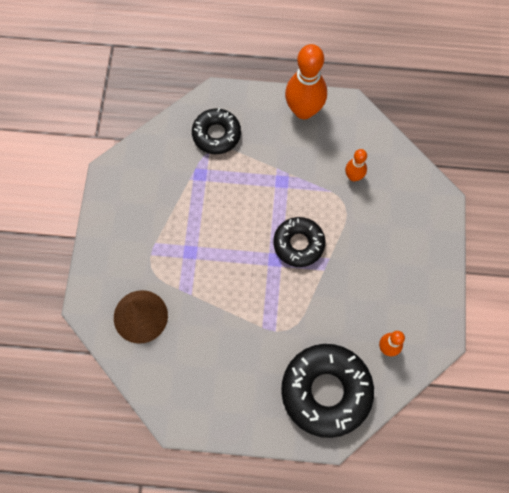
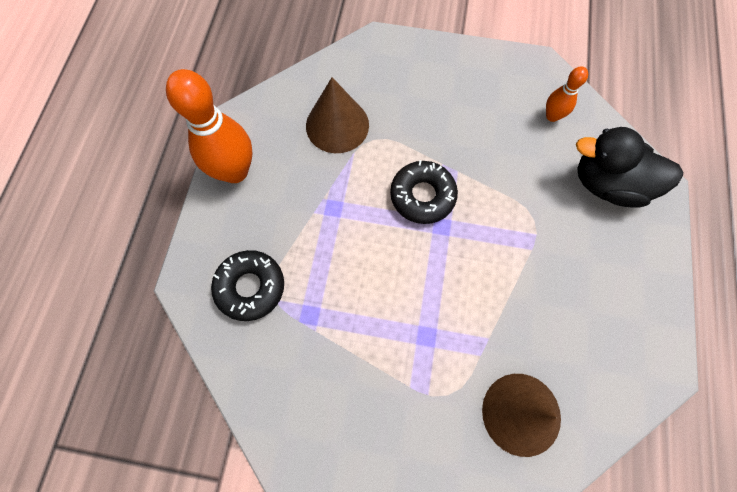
camera: 85 degrees left, 0 degrees up
(326, 391) = (607, 184): black donut -> black duck
(353, 176) = (337, 125): orange bowling pin -> brown cone

